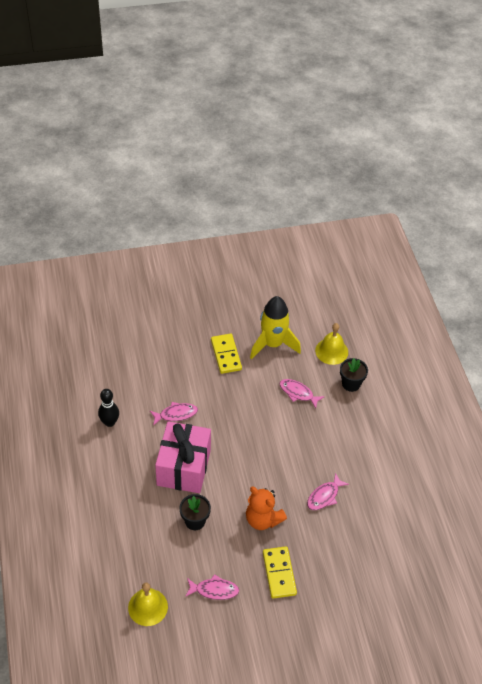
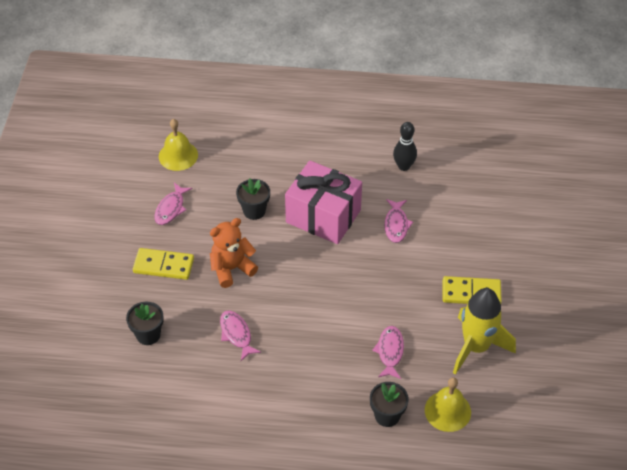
camera: 110 degrees right, 0 degrees up
(298, 393) = (390, 352): pink fish -> pink fish turned 45 degrees counterclockwise
(351, 560) = (148, 335): none -> black flower pot

